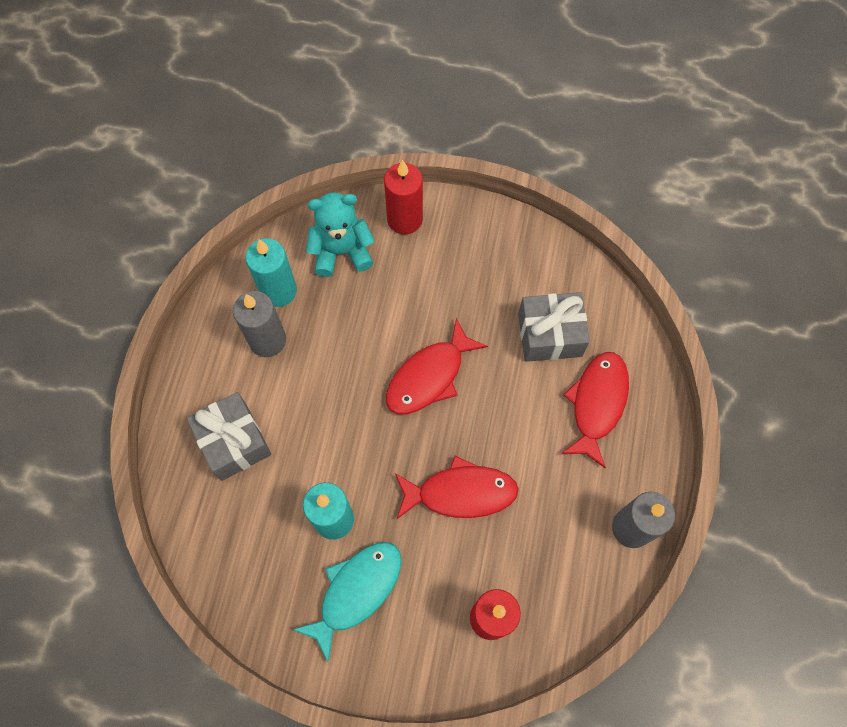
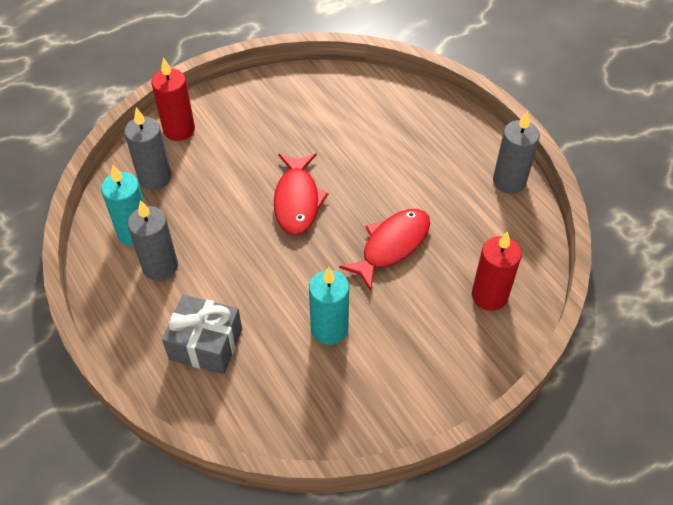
camera: 45 degrees left, 15 degrees down
(341, 251) = (155, 177): turquoise teddy bear -> grey candle
(356, 591) = (392, 356): turquoise fish -> none
(550, 334) = (345, 122): grey gift -> none
(597, 403) = (415, 136): red fish -> none

